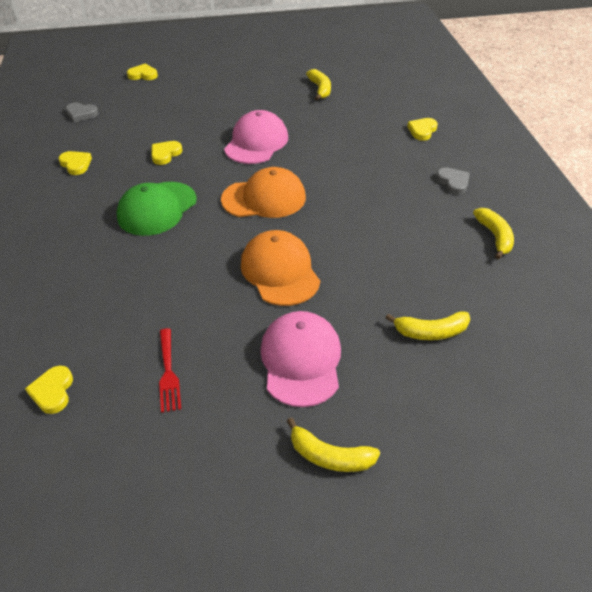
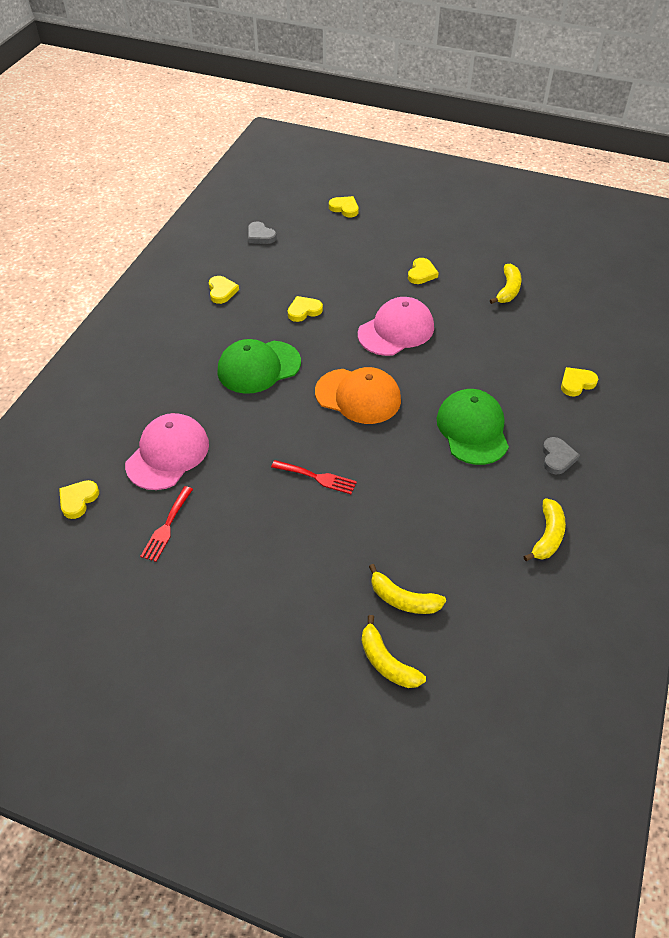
camera: 30 degrees right, 5 degrees up
(244, 99) = (421, 273): none -> yellow heart
(280, 271) = (317, 477): orange cap -> red fork
(301, 360) = (274, 568): pink cap -> pink cap (168, 454)
(330, 456) = (236, 659): yellow banana -> yellow banana (387, 662)
(375, 187) = (472, 429): none -> green cap

